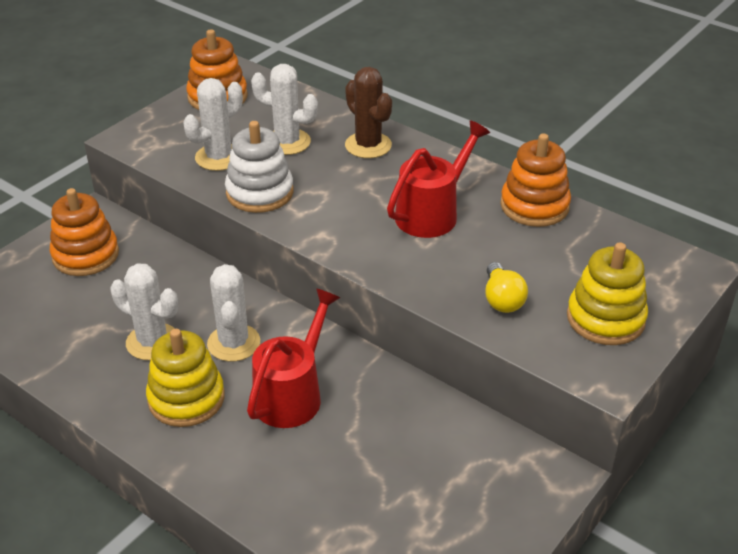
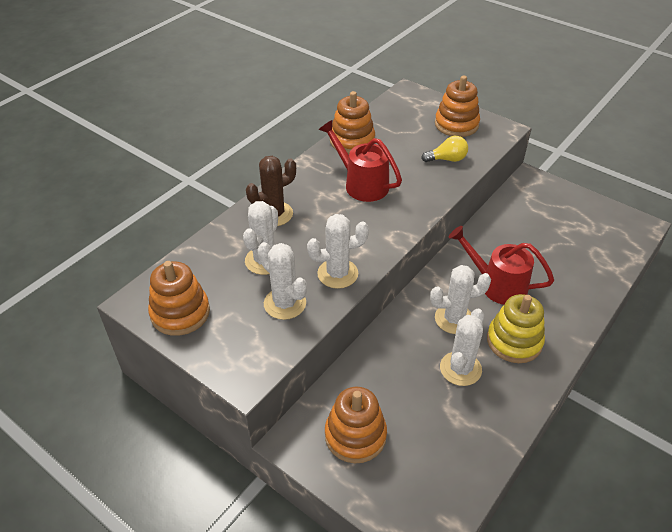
camera: 90 degrees left, 5 degrees up
(259, 192) = (337, 274): white stacking toy -> white cactus
(605, 318) = (456, 124): yellow stacking toy -> orange stacking toy

